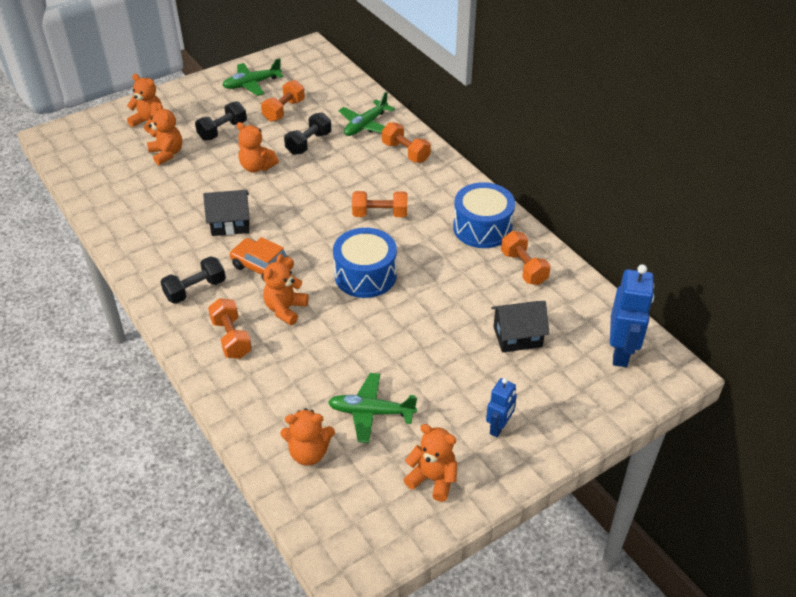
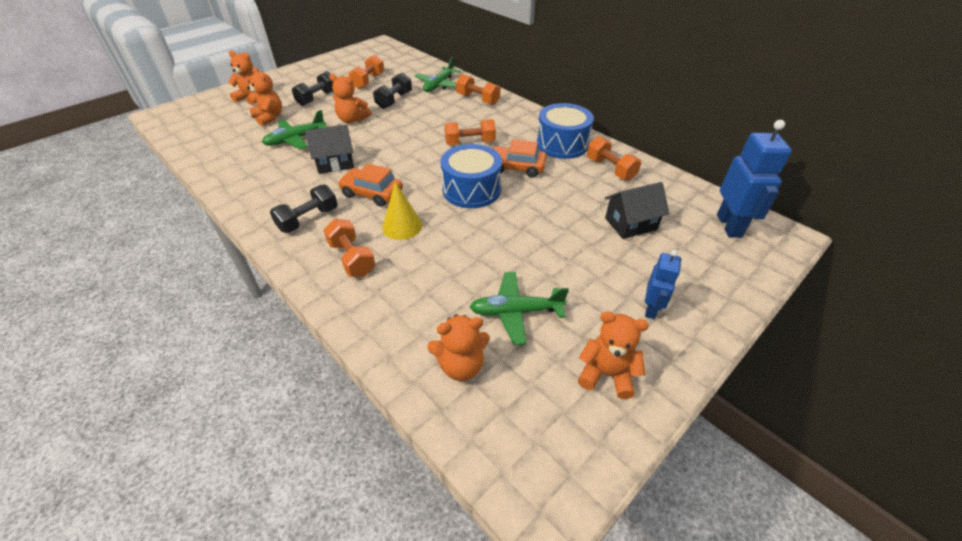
camera: 10 degrees left, 0 degrees up
(252, 84) = (338, 67): green plane -> green plane (295, 139)
(285, 309) = (402, 226): orange teddy bear -> yellow cone
(421, 253) = (516, 167): none -> orange car

